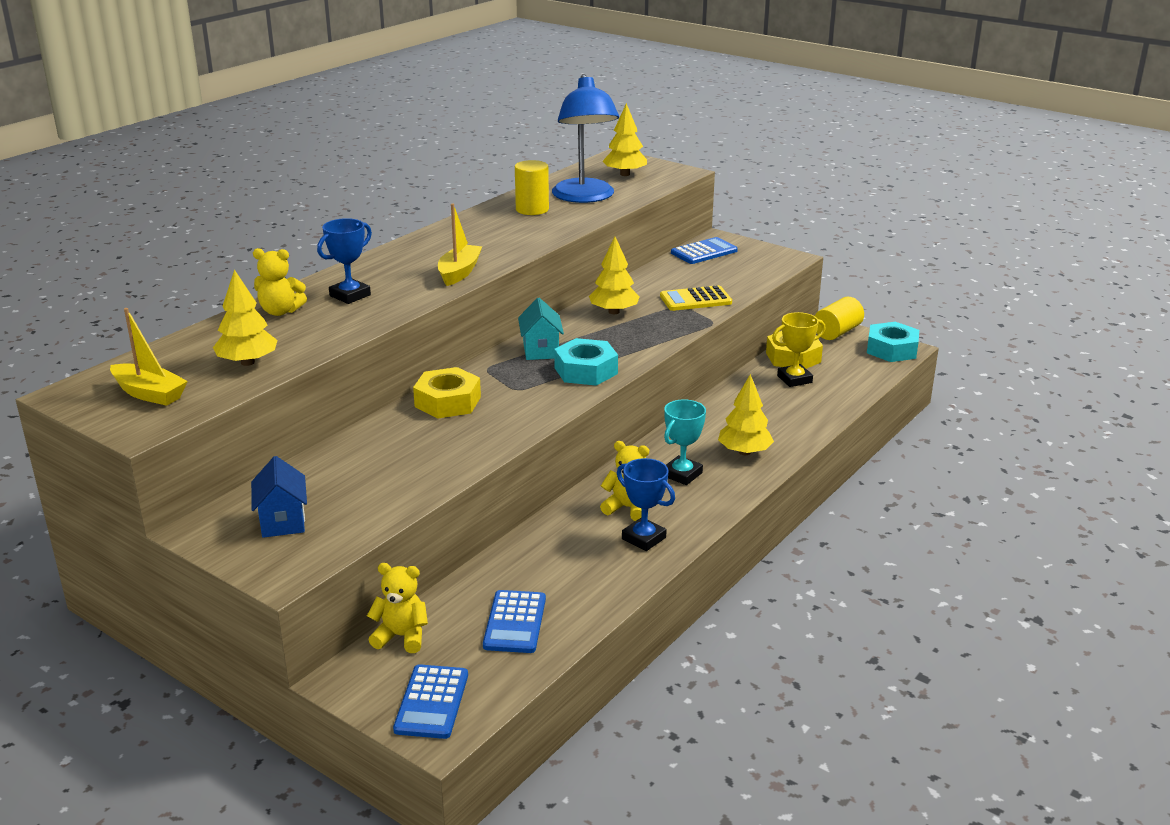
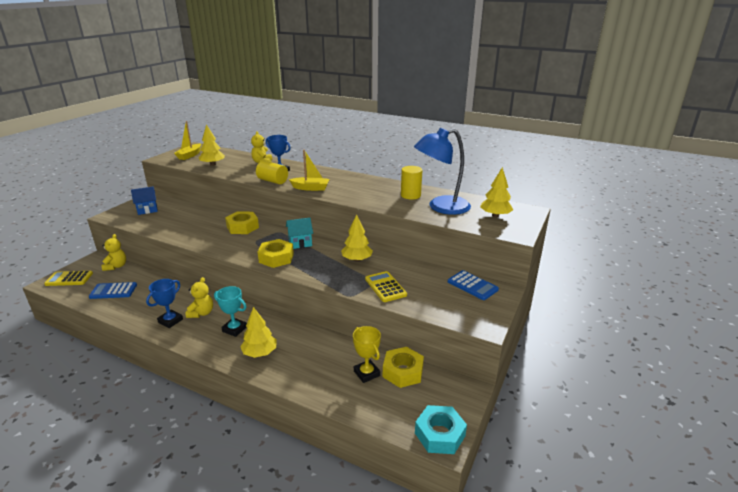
camera: 80 degrees right, 0 degrees up
(431, 702) = (69, 279): blue calculator -> yellow calculator
(586, 371) = (276, 258): turquoise nut -> yellow nut
(837, 332) = (459, 397): yellow cylinder -> yellow cylinder (272, 181)

